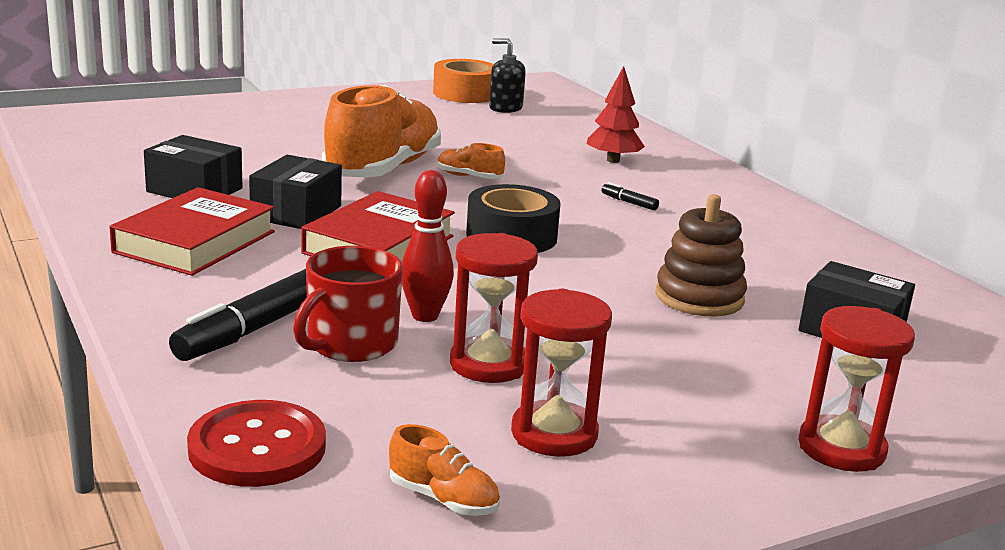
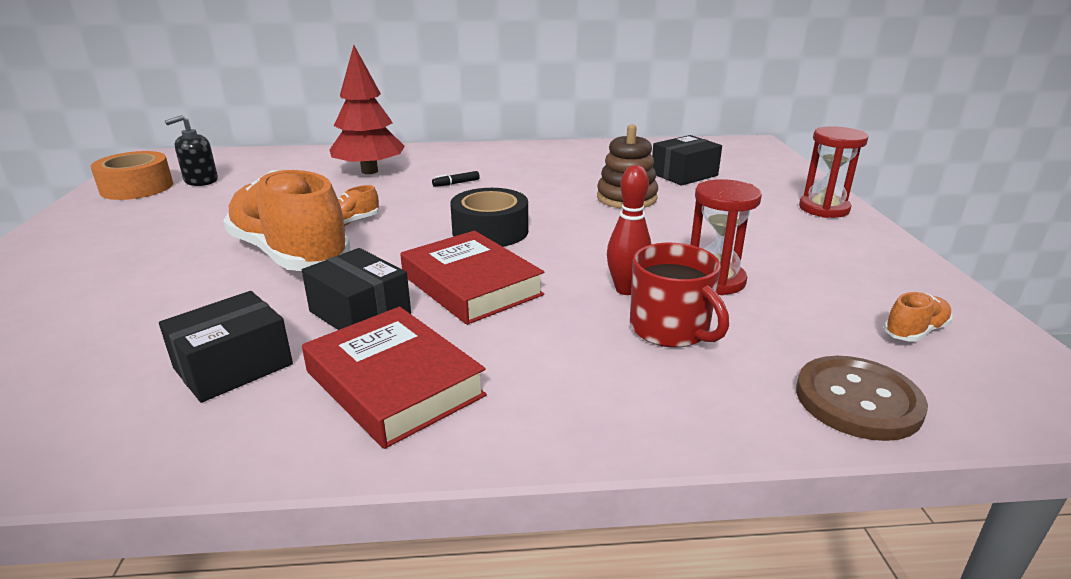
camera: 65 degrees left, 5 degrees up
(251, 330) = (631, 375): black marker -> none
(257, 447) = (857, 400): red button -> brown button
(554, 433) = (817, 278): red hourglass -> none
(613, 160) = (369, 171): red tree -> red tree, size x1.54

